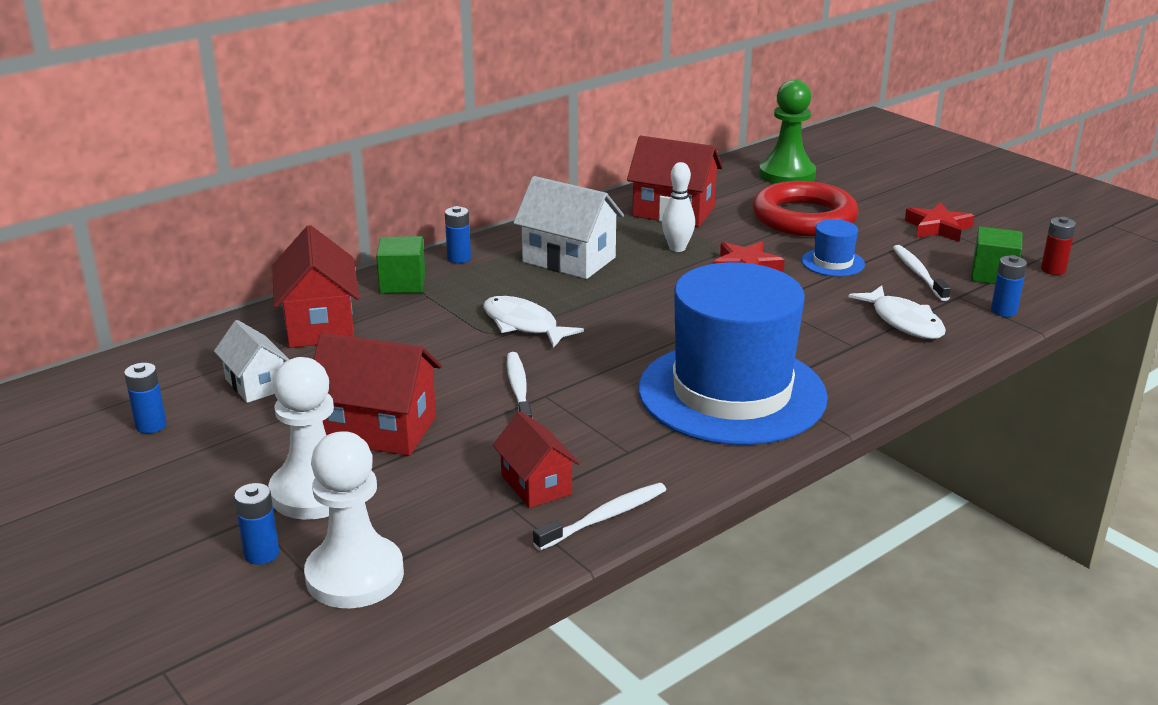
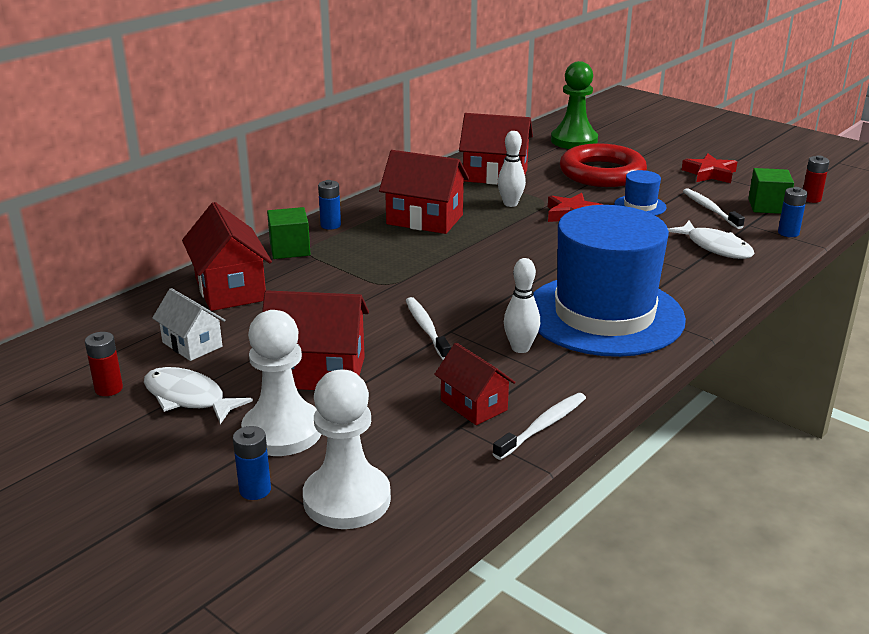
camera: 10 degrees left, 0 degrees up
(151, 425) = (109, 389): blue battery -> red battery
(523, 325) = (408, 275): white fish -> white fish (188, 398)
(569, 260) = (424, 219): white house -> red house
(617, 423) = (520, 348): none -> white bowling pin

